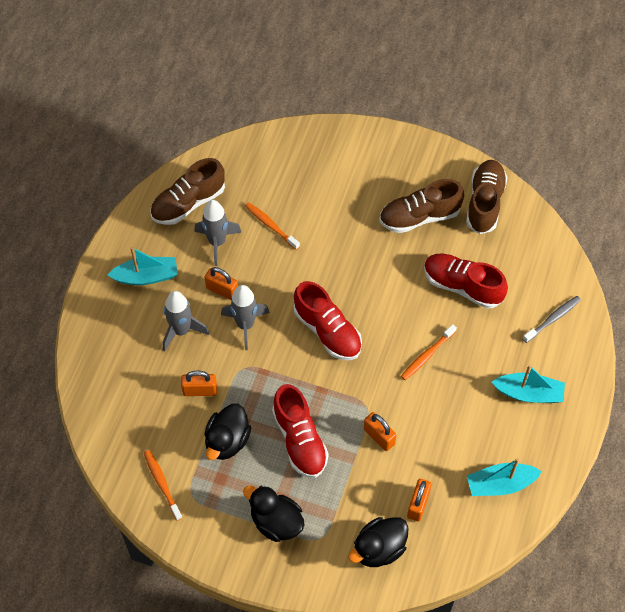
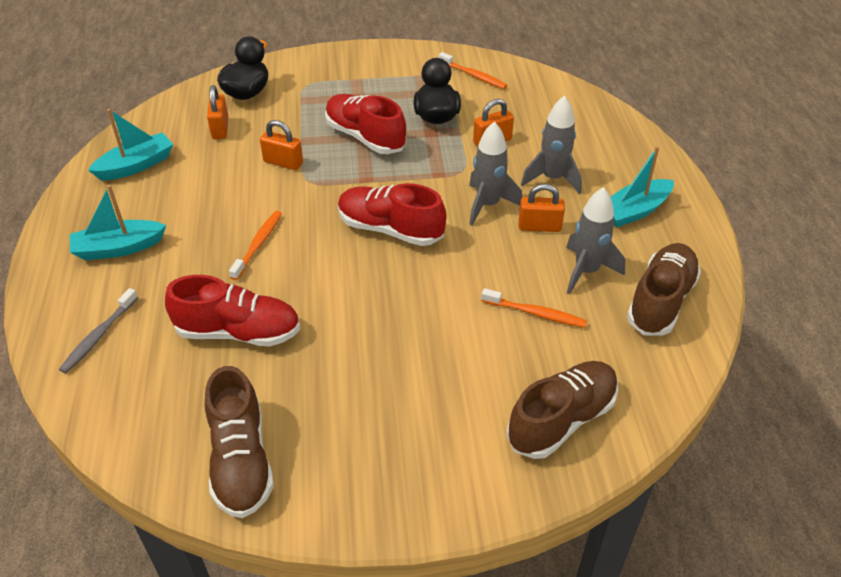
camera: 155 degrees right, 15 degrees down
(276, 522) = (353, 82): black duck -> none
(419, 217) = (336, 400): brown shoe -> brown shoe (561, 420)

